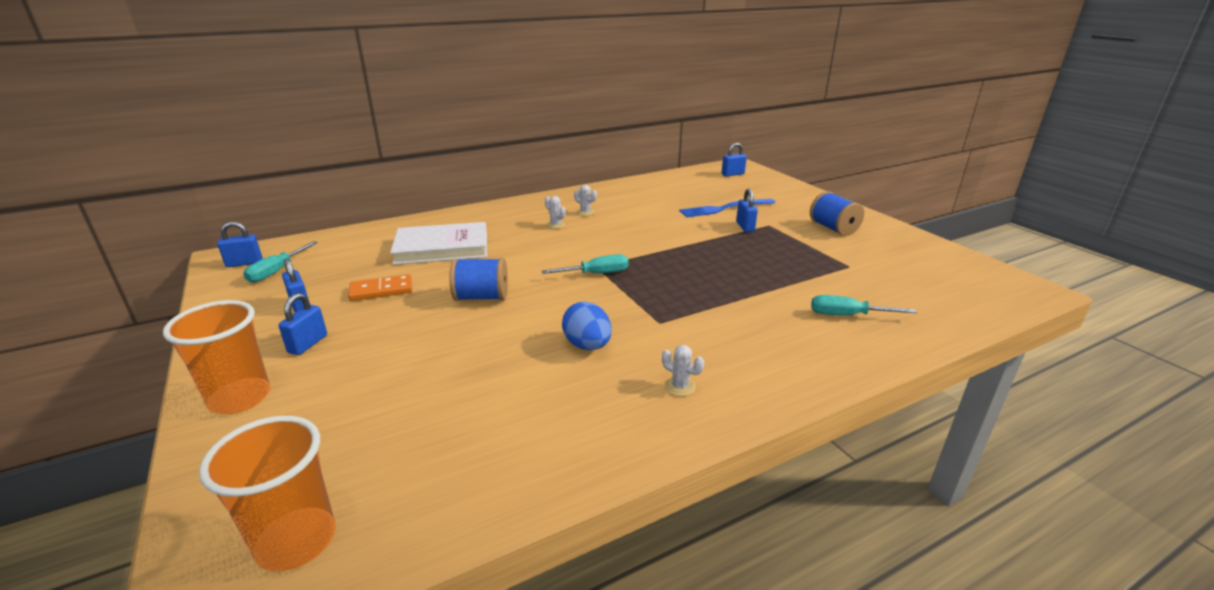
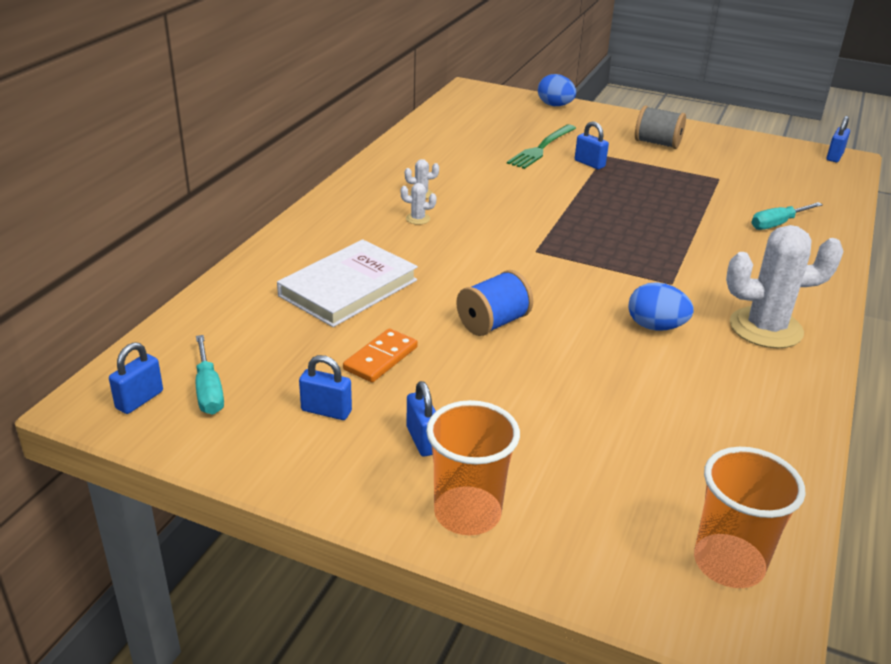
camera: 40 degrees left, 5 degrees up
(596, 273) = (549, 258): turquoise screwdriver -> none
(680, 386) = (765, 328): white cactus -> white cactus, size x2.49
(724, 208) = (541, 148): blue fork -> green fork
(733, 174) = (485, 103): blue padlock -> blue padlock (834, 157)
(786, 186) = (555, 105): none -> blue egg
(833, 228) = (657, 143): blue spool -> grey spool

